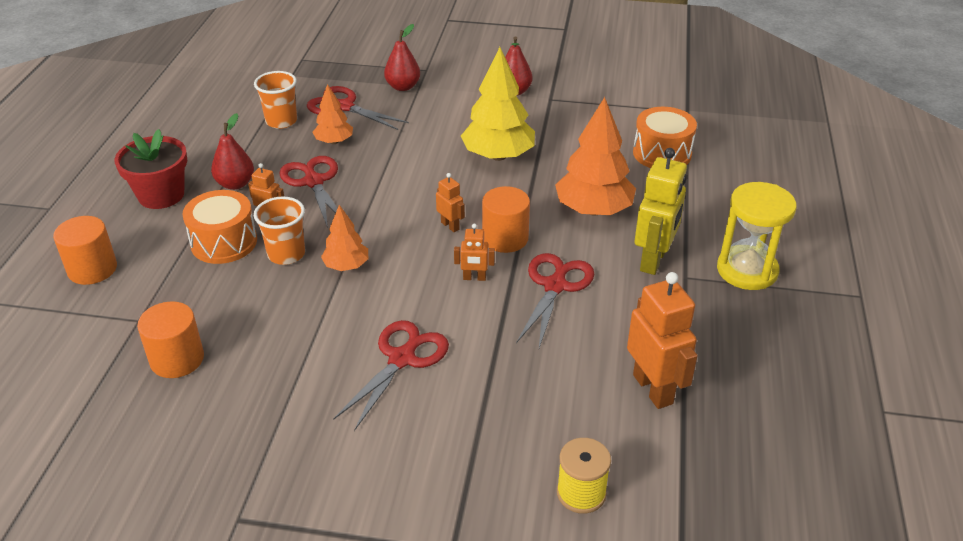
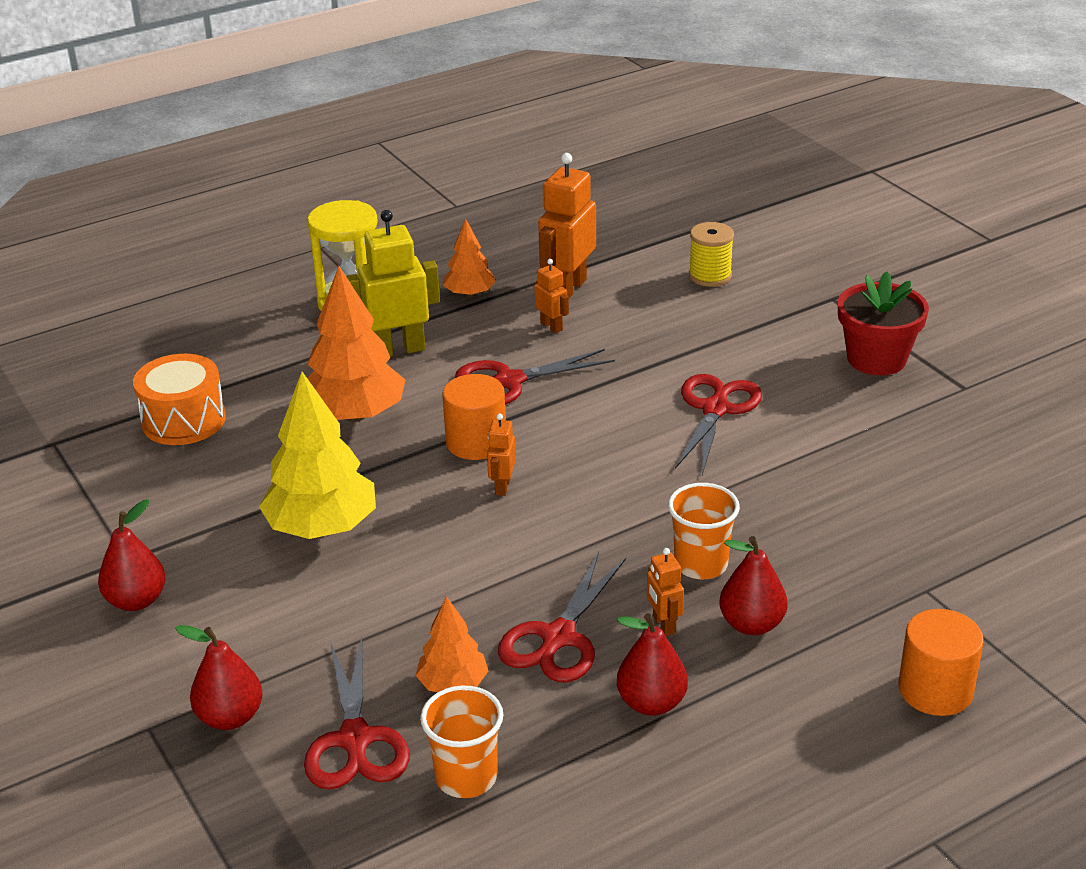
camera: 130 degrees left, 5 degrees down
(161, 195) = (762, 753): red flower pot -> red flower pot (876, 359)
(177, 359) = (917, 526): orange cylinder -> none
(224, 242) = (751, 624): orange drum -> red pear
(346, 266) = (657, 513): orange tree -> orange tree (470, 294)
(402, 358) = (716, 409): red scissors -> red scissors turned 120 degrees clockwise
(474, 278) = (561, 428): orange robot -> orange robot (551, 326)

